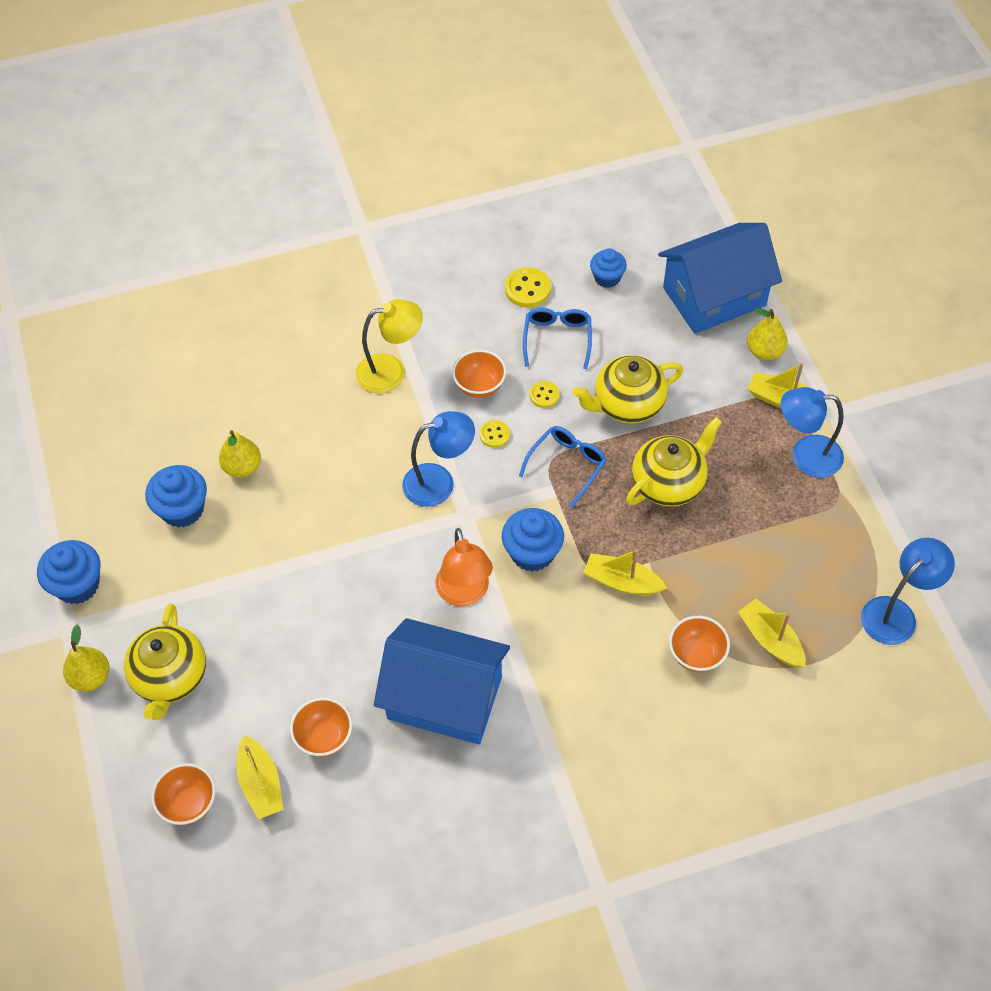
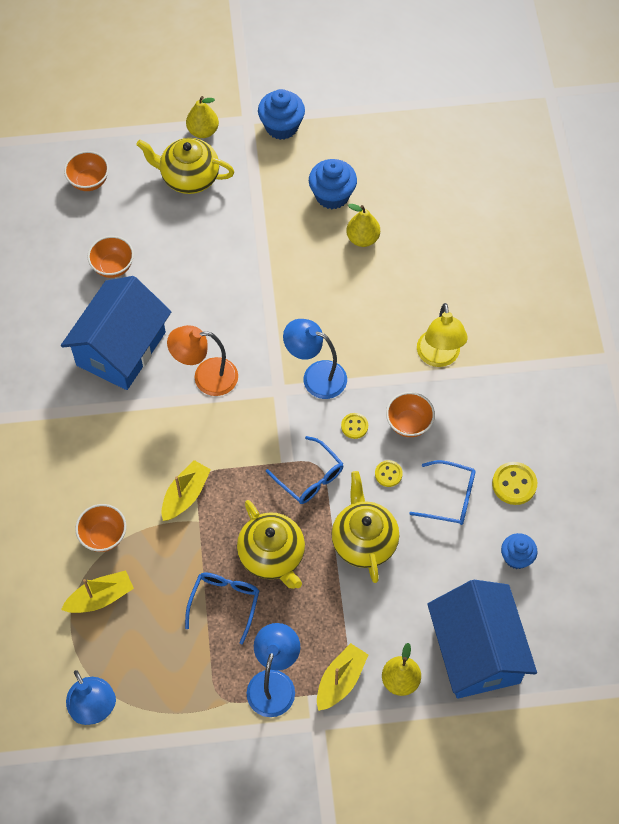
camera: 100 degrees right, 5 degrees up
(261, 784) = (90, 224): yellow boat -> none
(439, 482) = (316, 376): blue lamp -> blue lamp turned 120 degrees clockwise
(532, 553) = (230, 433): blue cupcake -> none
(736, 517) = (224, 603): none -> blue glasses

